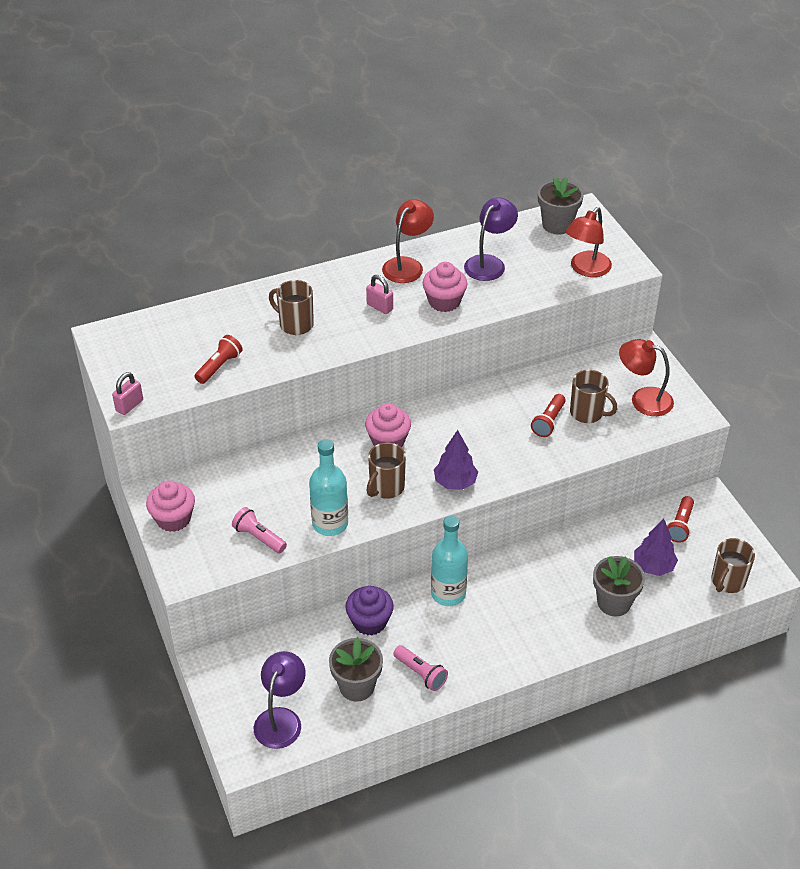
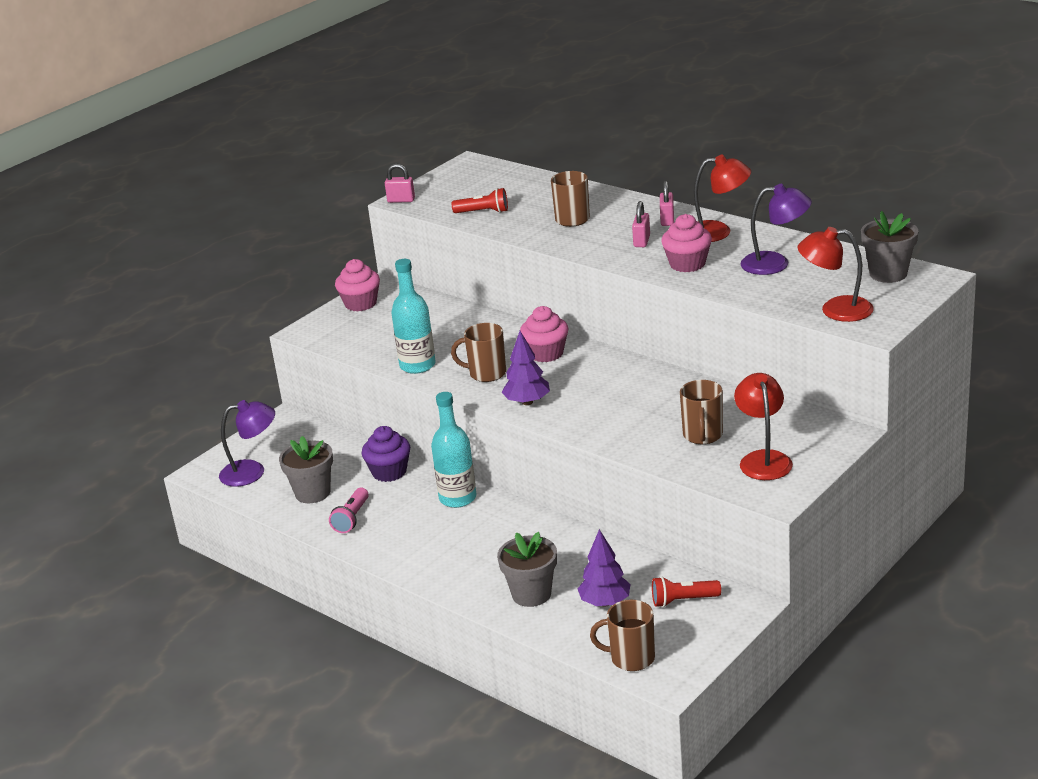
camera: 65 degrees right, 15 degrees down
(259, 537) = (373, 343): pink flashlight -> none
(358, 279) = (667, 220): none -> pink padlock
(548, 422) = (664, 419): red flashlight -> none

